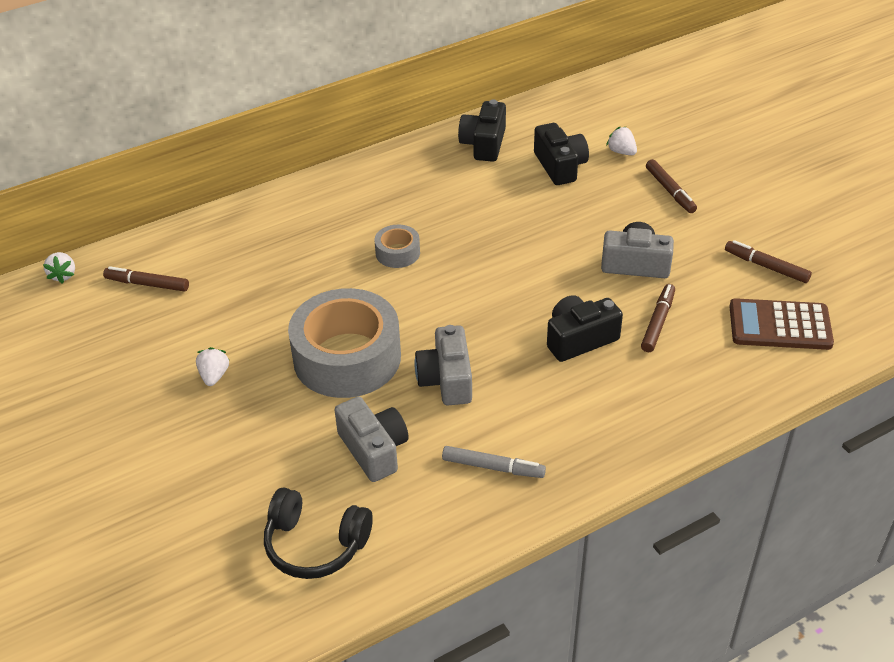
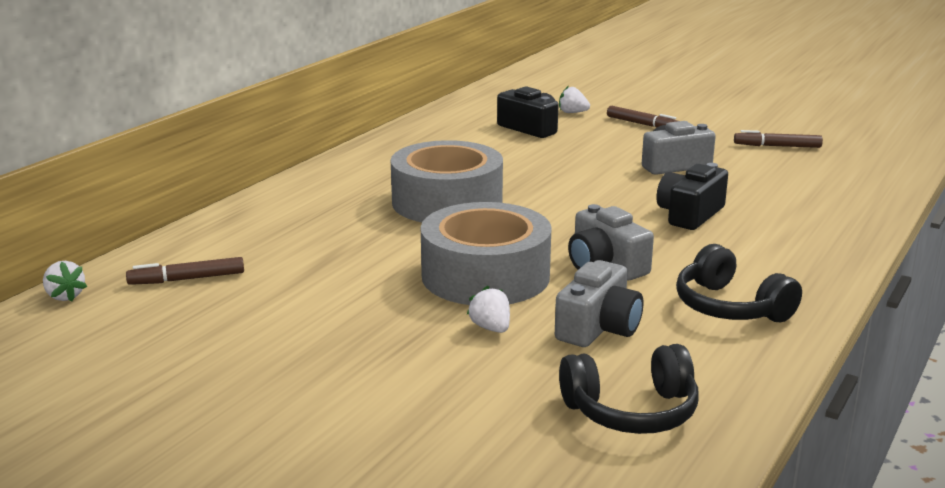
camera: 30 degrees left, 20 degrees down
(214, 376) = (352, 323): white strawberry -> white strawberry (491, 328)
(374, 449) = (598, 327): grey camera -> grey camera turned 90 degrees clockwise
(397, 253) = (447, 202): grey tape -> grey tape, size x2.20
(484, 144) = (443, 129): black camera -> none
(493, 467) = (729, 307): grey marker -> black headphones
(657, 322) = (740, 191): brown marker -> none
(780, 325) = (835, 172): brown calculator -> none

